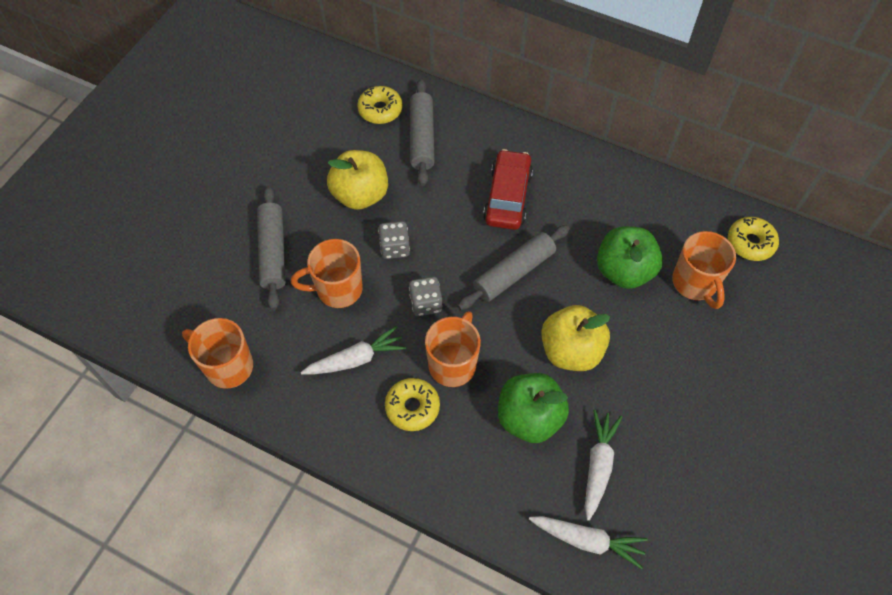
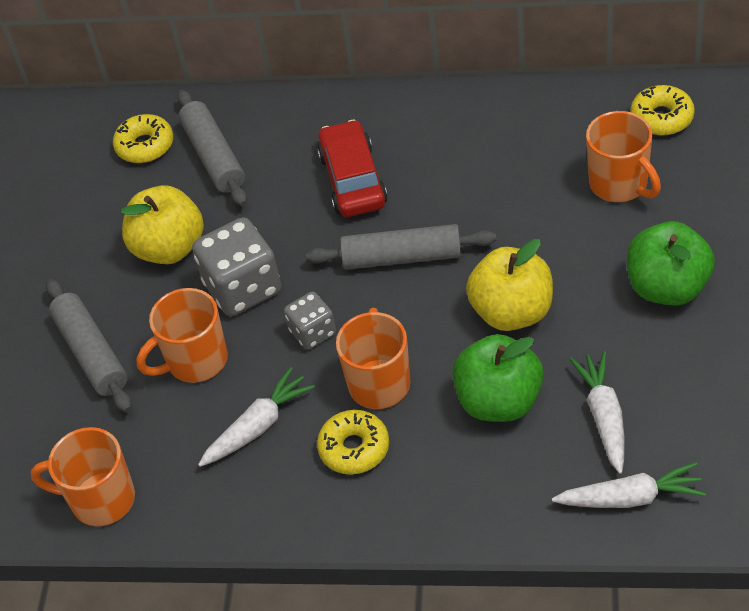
camera: 15 degrees left, 10 degrees down
(395, 248) = (243, 288): grey dice -> grey dice, size x1.74
(514, 272) = (402, 257): grey rolling pin -> grey rolling pin turned 60 degrees clockwise
(624, 271) = (531, 204): green apple -> green apple (667, 287)

